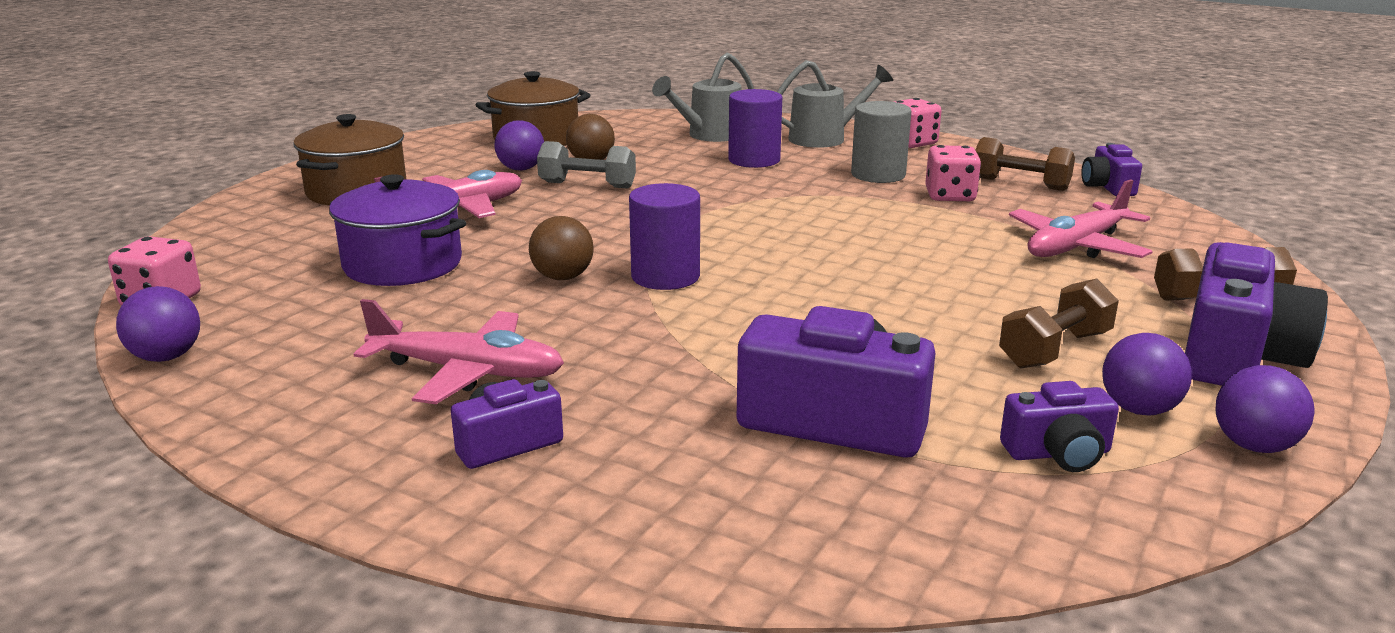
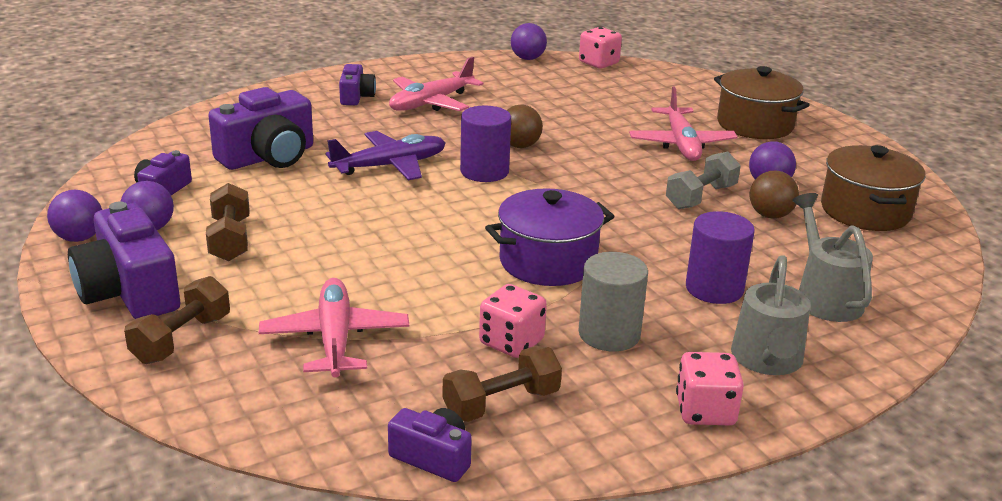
camera: 120 degrees right, 5 degrees up
(403, 264) = (591, 114): purple pot -> purple pot (548, 262)
(730, 329) = (390, 166): none -> purple plane

